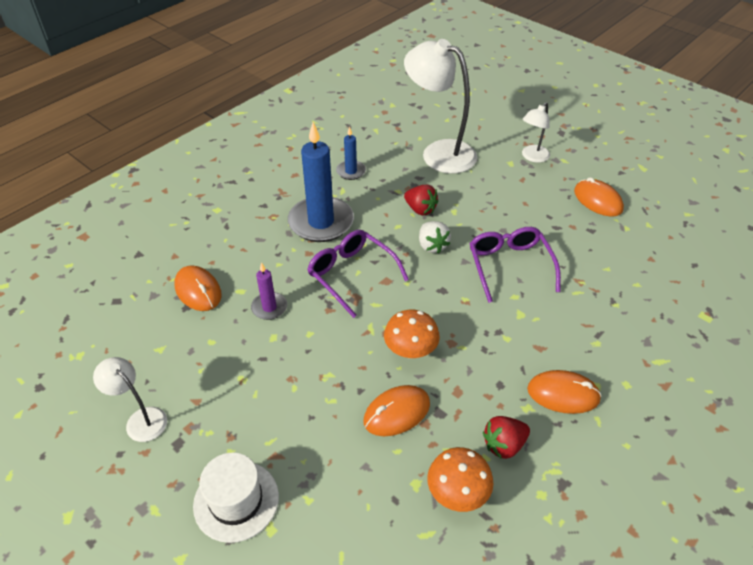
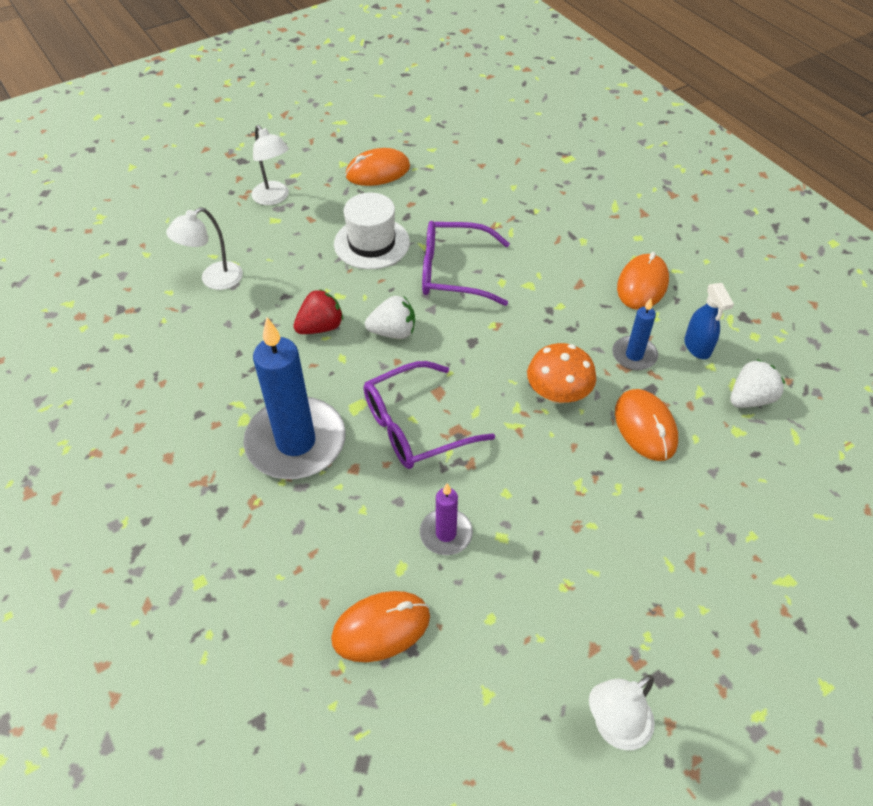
camera: 75 degrees left, 5 degrees up
(236, 501) = (750, 613): white hat -> white hat (372, 243)
(351, 171) = (200, 385): blue candle -> blue candle (634, 355)
(439, 152) = (214, 280): white lamp -> white lamp, size x0.52
(457, 492) = (750, 399): orange mushroom -> white strawberry
(504, 445) = (697, 347): red strawberry -> blue spray bottle

